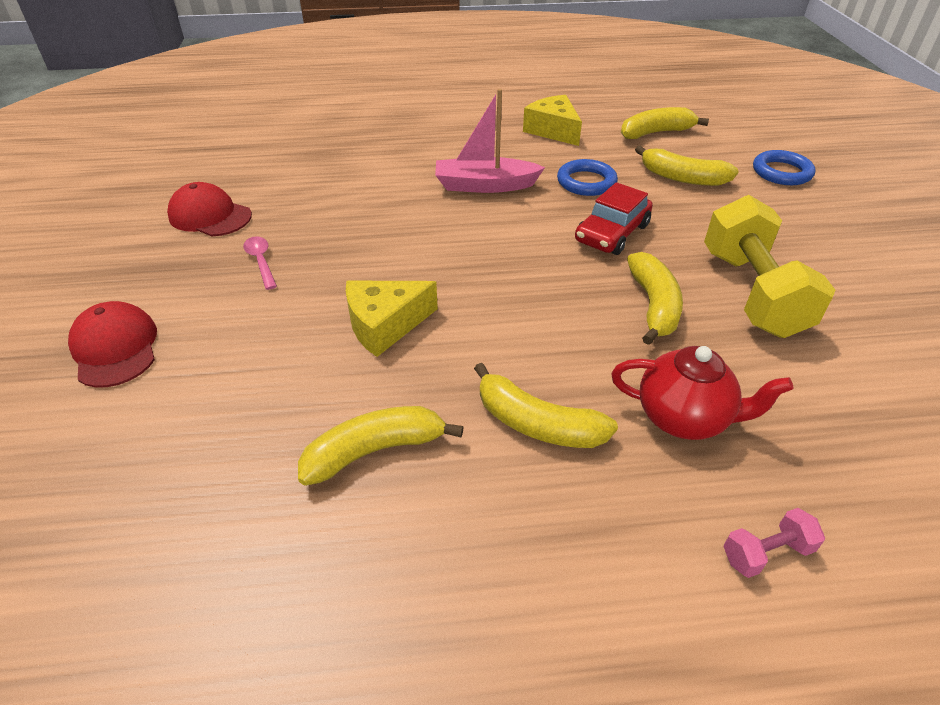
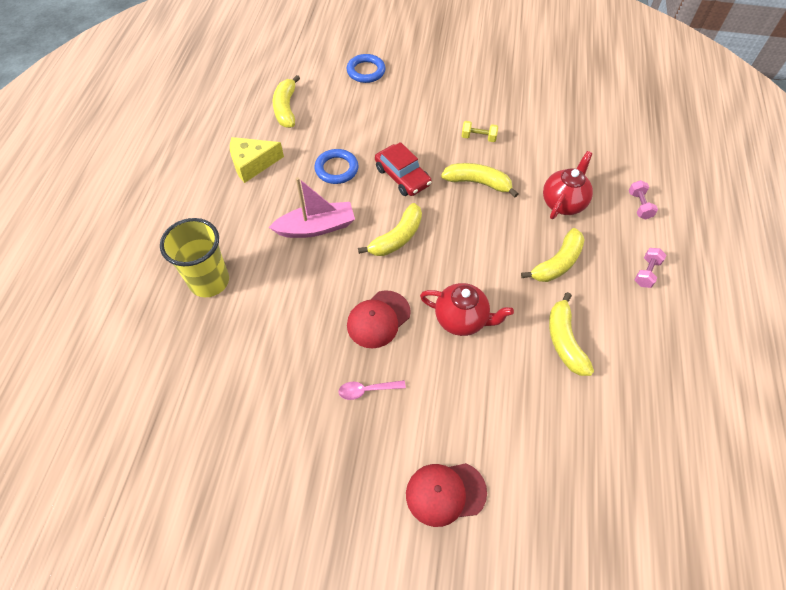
camera: 75 degrees left, 15 degrees up
(210, 216) = (284, 428): red cap -> red cap (378, 319)
(382, 140) = (209, 281): none -> yellow cup
(385, 325) = (461, 319): yellow cheese -> red teapot
(485, 185) = (316, 227): pink boat -> pink boat turned 120 degrees counterclockwise
(580, 578) = (646, 273): none -> pink dumbbell
(682, 178) = (352, 119): yellow banana -> yellow banana (397, 238)
(752, 293) = (478, 137): yellow dumbbell -> yellow dumbbell, size x0.42

